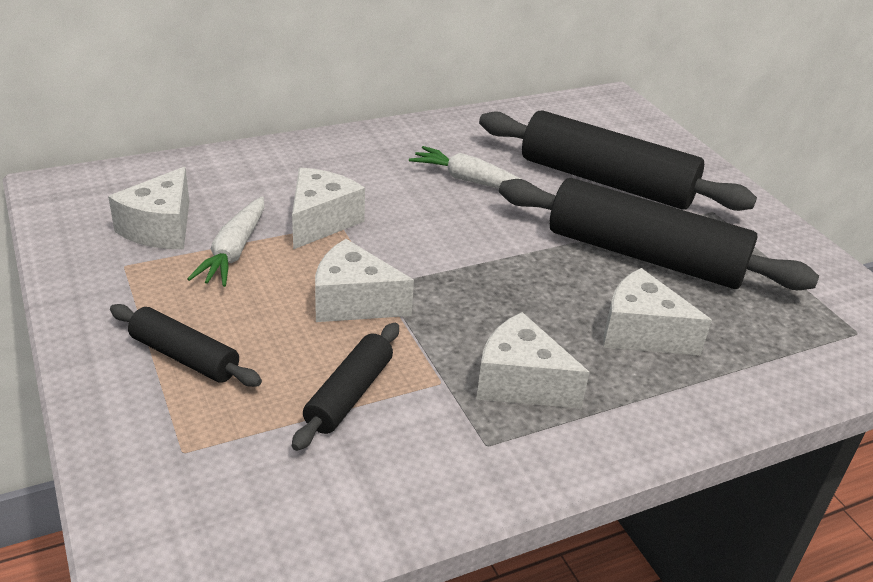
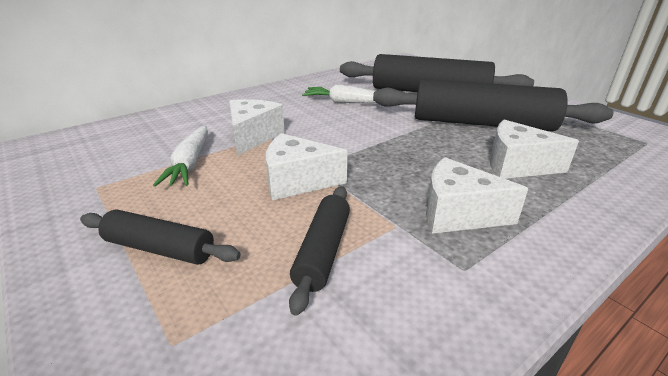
camera: 10 degrees left, 5 degrees down
(160, 228) = (126, 158): white cheese -> none

